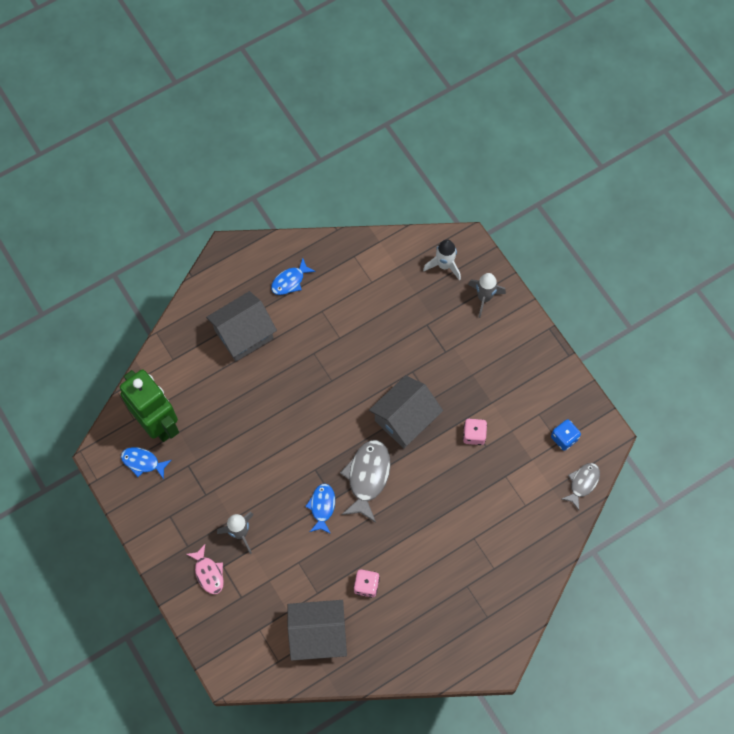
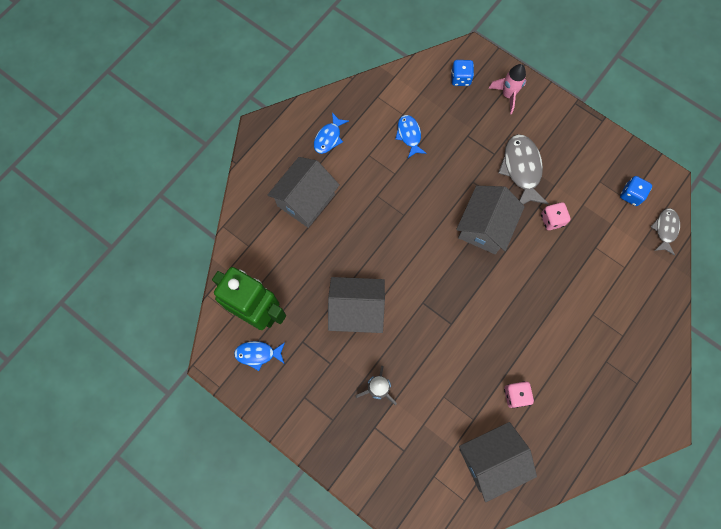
camera: 20 degrees left, 5 degrees up
(208, 573) = (363, 439): pink fish -> none
(249, 454) = (356, 310): none -> grey house
(322, 507) = (444, 335): blue fish -> blue fish (409, 135)
(367, 477) = (474, 292): grey fish -> grey fish (522, 169)
(444, 265) = (460, 78): white rocket -> blue dice
(484, 298) = (508, 95): grey rocket -> pink rocket

